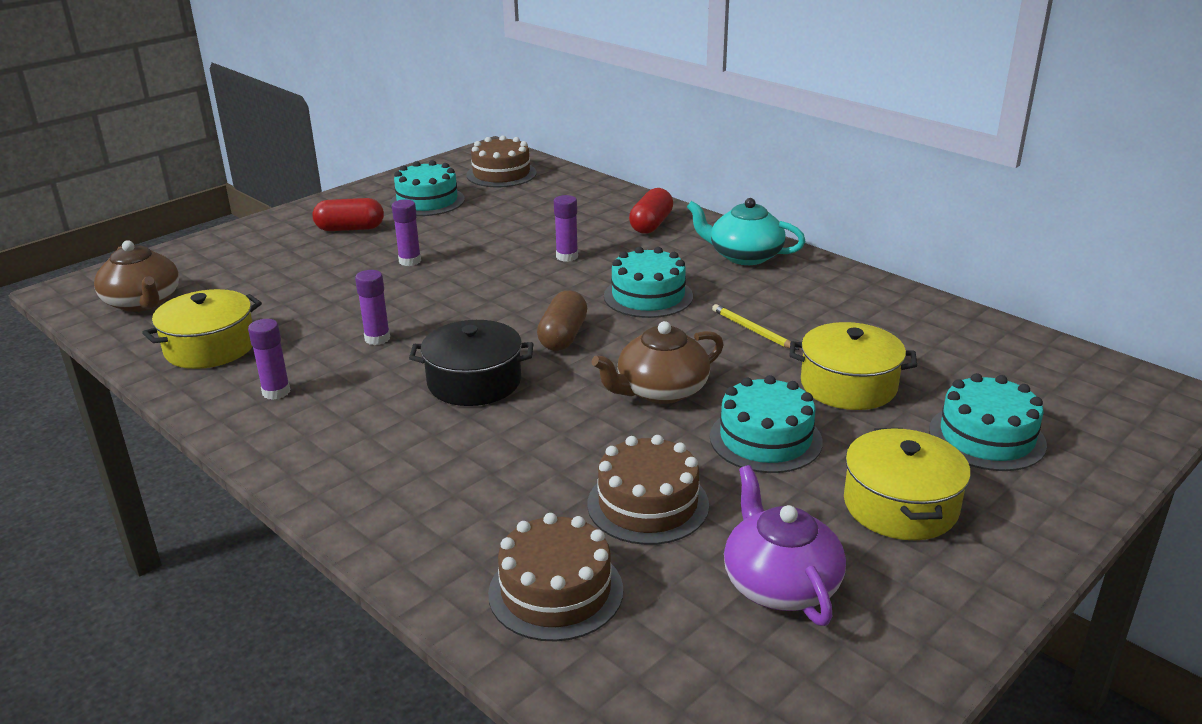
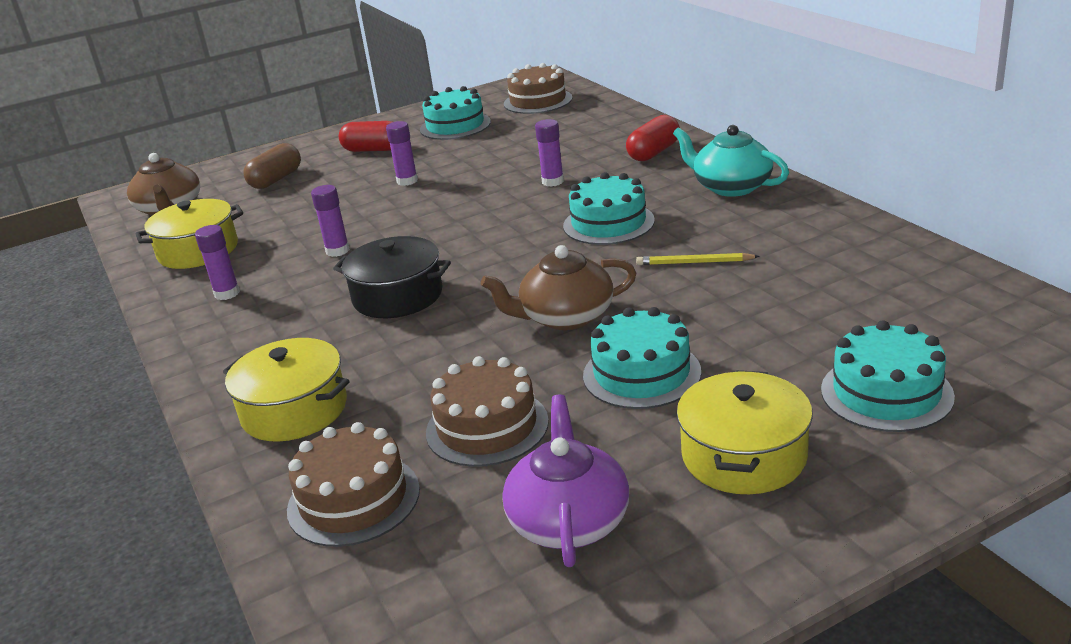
camera: 20 degrees right, 0 degrees up
(563, 336) = (503, 258): brown capsule -> brown capsule (276, 179)
(753, 330) = (694, 262): yellow pencil -> yellow pencil turned 60 degrees counterclockwise
(848, 385) = (762, 325): yellow pot -> yellow pot (294, 410)

